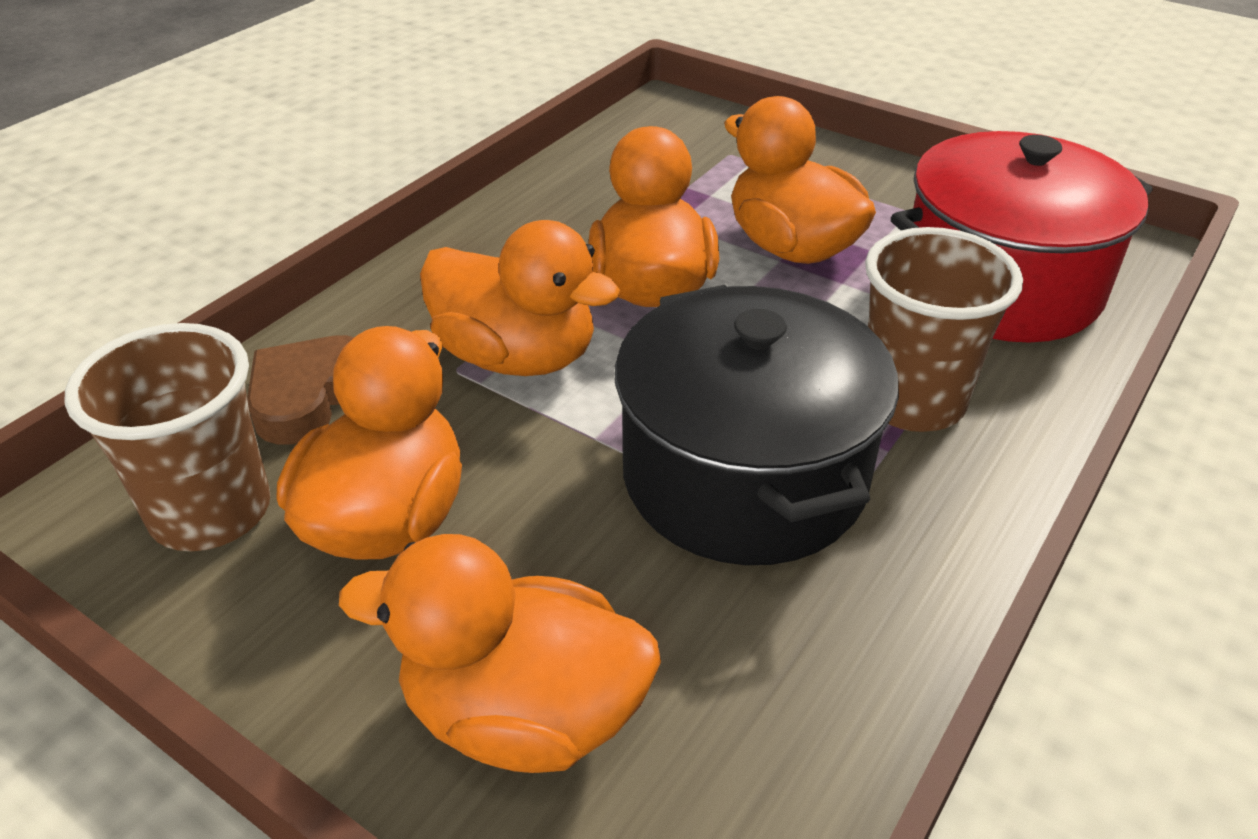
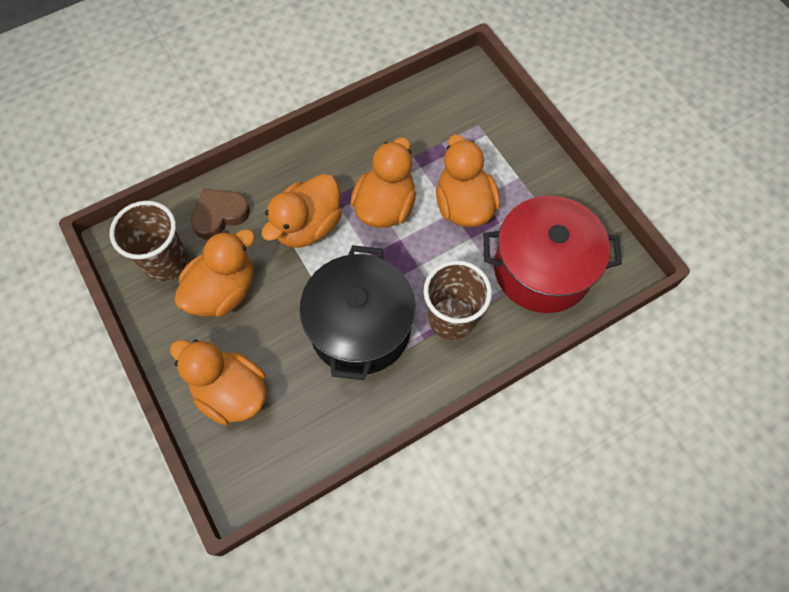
camera: 25 degrees right, 25 degrees up
(517, 356) = (308, 226): orange duck -> orange duck turned 75 degrees clockwise

